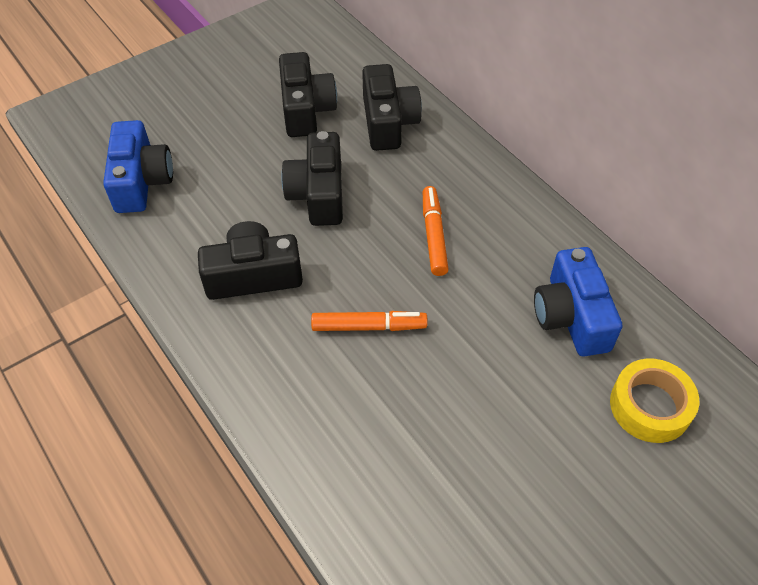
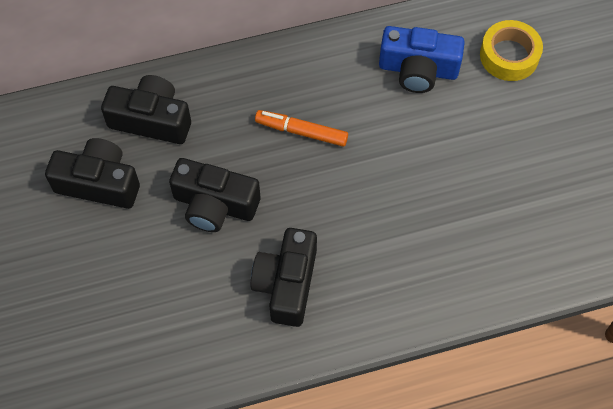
camera: 70 degrees left, 10 degrees up
(141, 181) = (126, 356): blue camera -> none
(369, 326) = (375, 211): orange marker -> none

